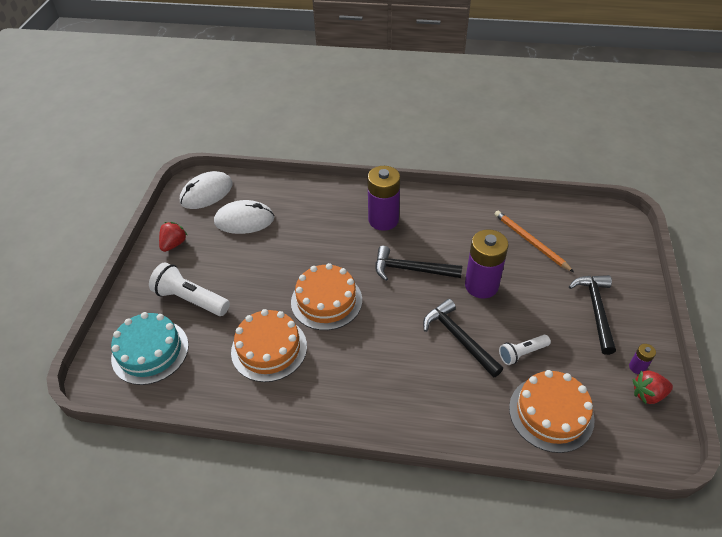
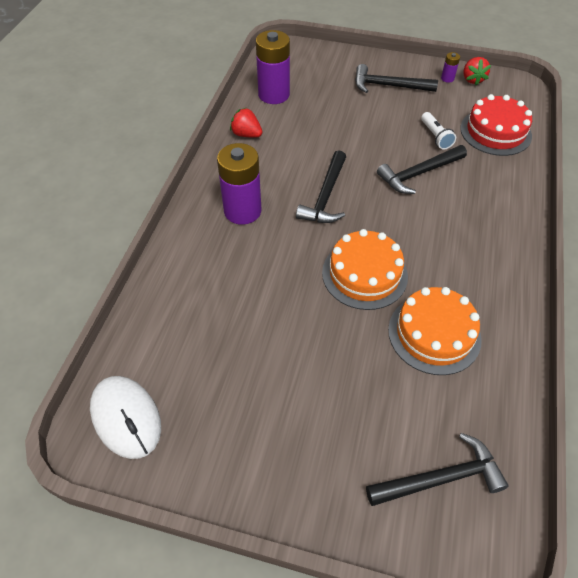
camera: 85 degrees left, 5 degrees up
(150, 351) = (441, 478): turquoise cake -> black hammer
(174, 244) = (234, 462): red strawberry -> red strawberry (246, 134)
(190, 299) = (350, 429): white flashlight -> none
(244, 220) = (205, 362): white mouse -> none
(481, 285) = (354, 148): purple battery -> purple battery (274, 95)
(530, 242) = (300, 106): orange pencil -> none
(551, 413) = (495, 132): orange cake -> red cake

